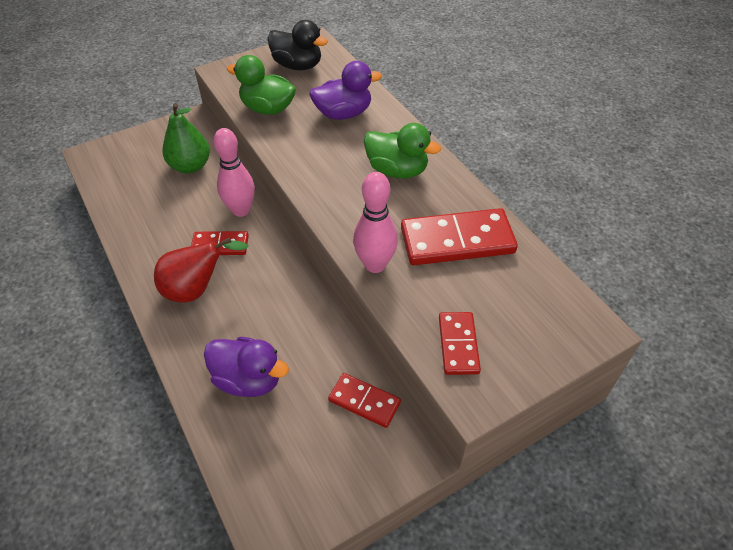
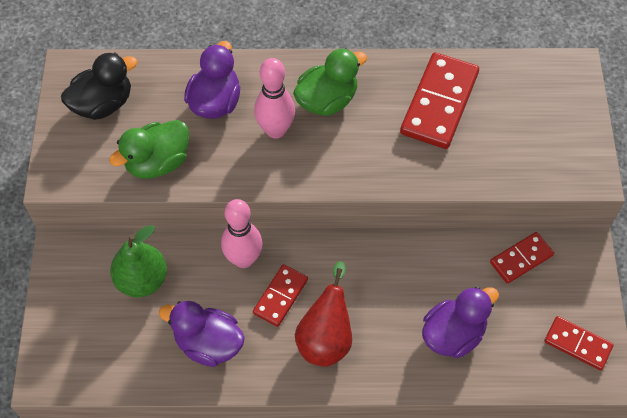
camera: 60 degrees left, 10 degrees up
(155, 222) = (208, 344): none -> purple duck
(375, 265) = (429, 174): pink bowling pin -> pink bowling pin (275, 130)
(458, 345) = (542, 160): red domino -> red domino (578, 344)

